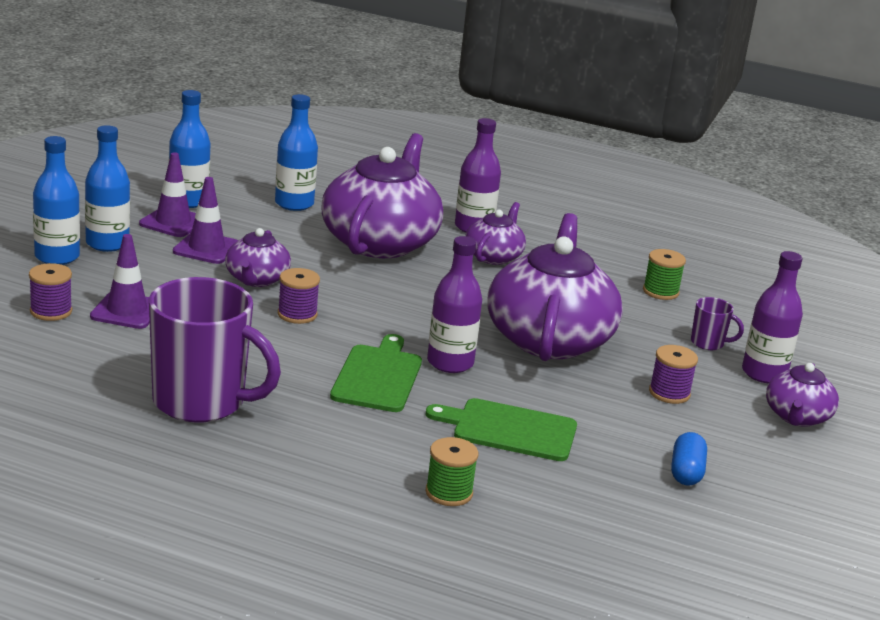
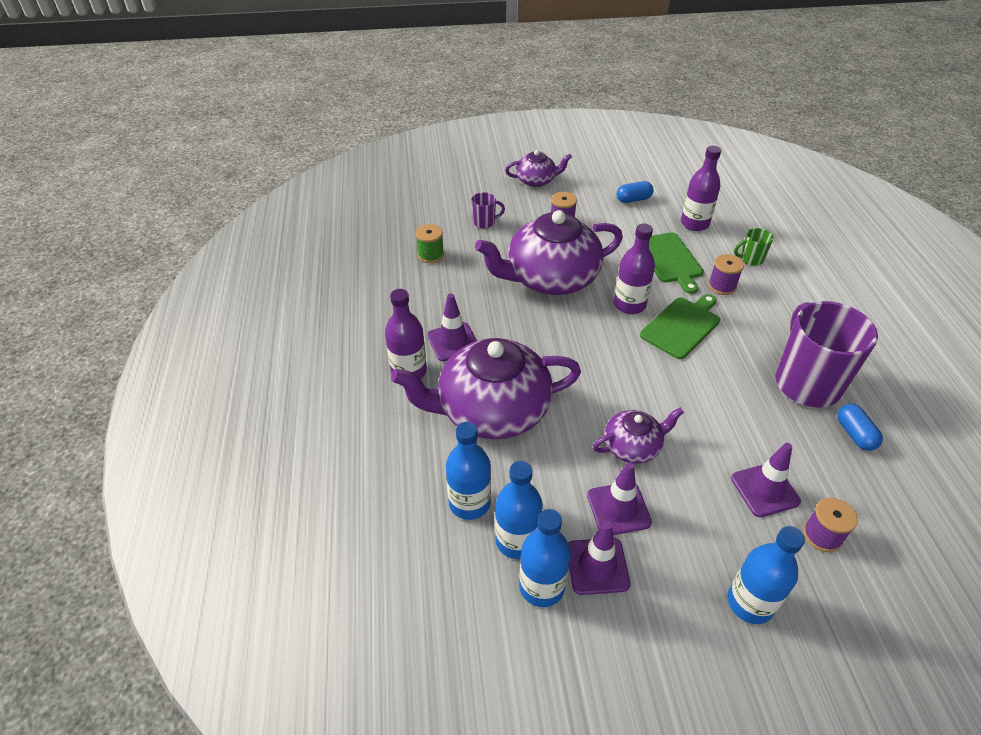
camera: 115 degrees left, 20 degrees up
(105, 388) = (854, 434): none -> blue capsule
(107, 243) = (687, 584): blue bottle -> blue bottle (517, 540)
(297, 314) = (655, 397): purple spool -> purple spool (722, 286)
(378, 376) = (682, 326): green cutting board -> green cutting board turned 150 degrees clockwise
(449, 493) = (750, 259): green spool -> green mug
(493, 256) = (453, 342): purple teapot -> purple traffic cone
(708, 343) = (484, 222): purple mug -> purple mug turned 90 degrees clockwise
(764, 373) = (500, 198): purple bottle -> purple bottle (694, 224)

